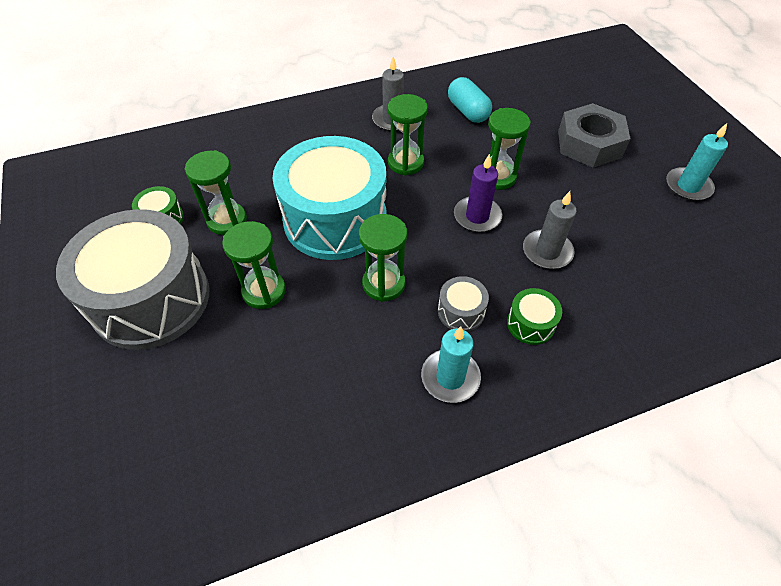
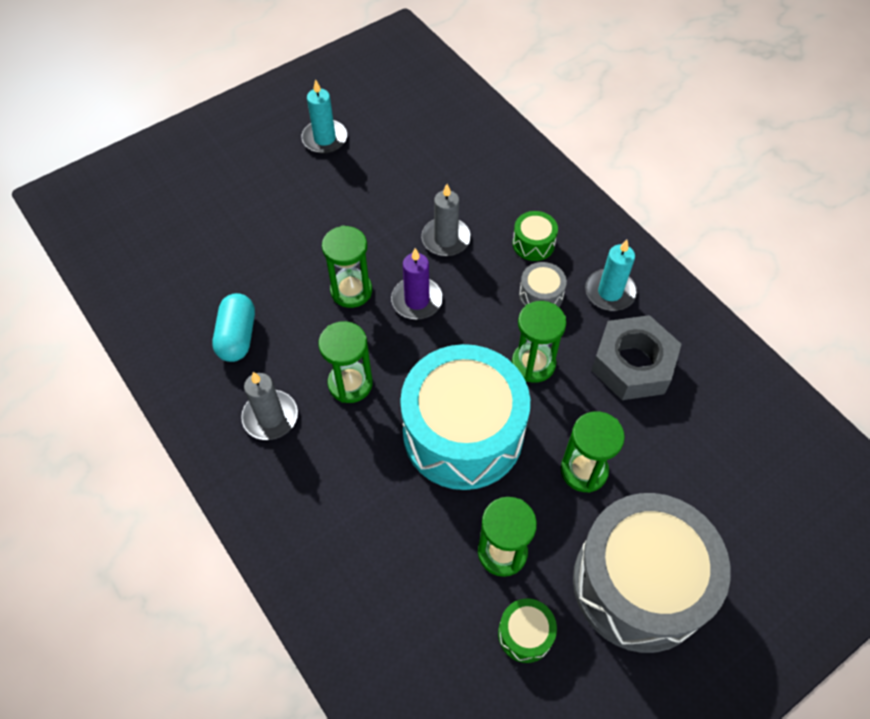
camera: 105 degrees left, 5 degrees up
(468, 111) = (237, 336): turquoise capsule -> turquoise capsule turned 45 degrees counterclockwise
(589, 144) = (276, 215): grey nut -> grey nut (632, 364)

